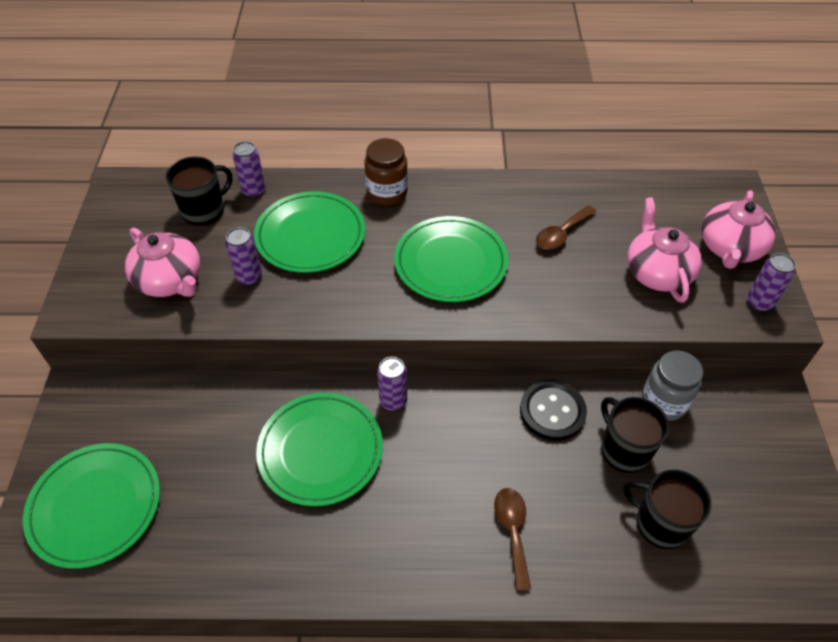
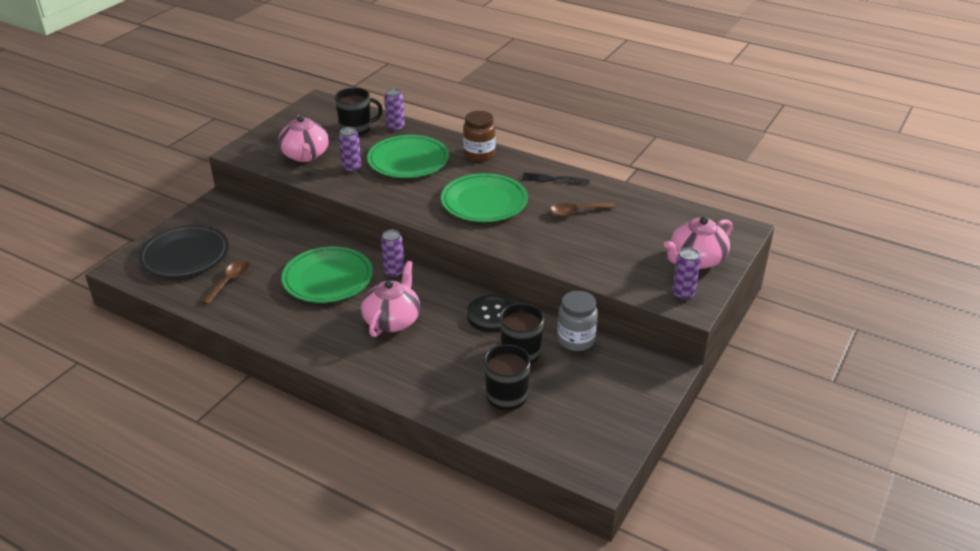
camera: 30 degrees right, 15 degrees down
(95, 506) = (185, 255): green plate -> black plate
(496, 197) = (552, 179): none -> black fork
(512, 531) = (405, 360): brown spoon -> brown spoon (230, 281)
(657, 272) = (624, 253): pink teapot -> pink teapot (392, 320)

